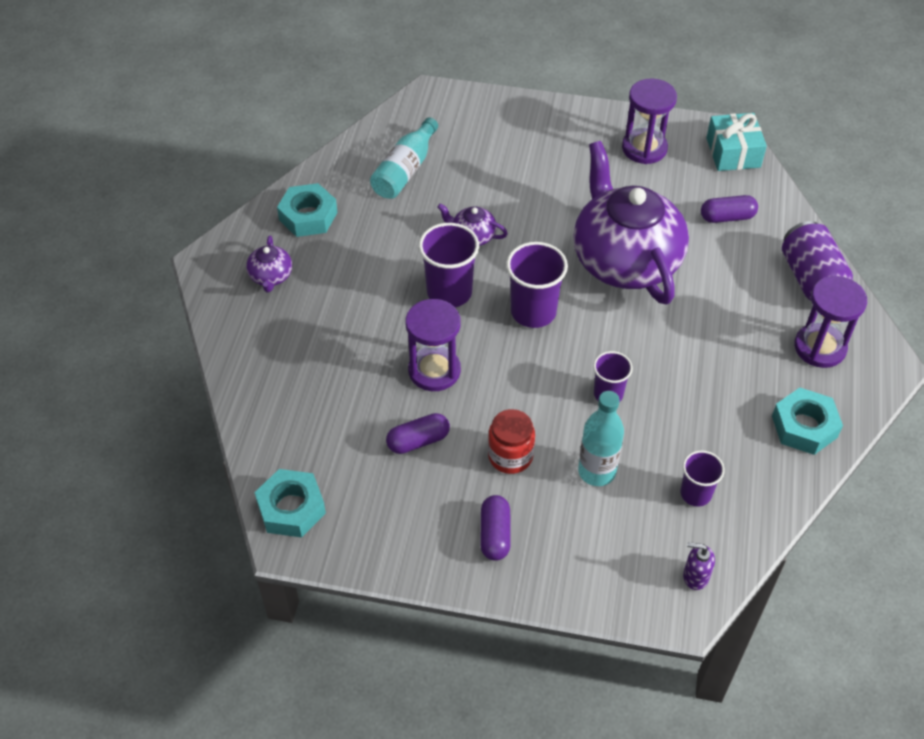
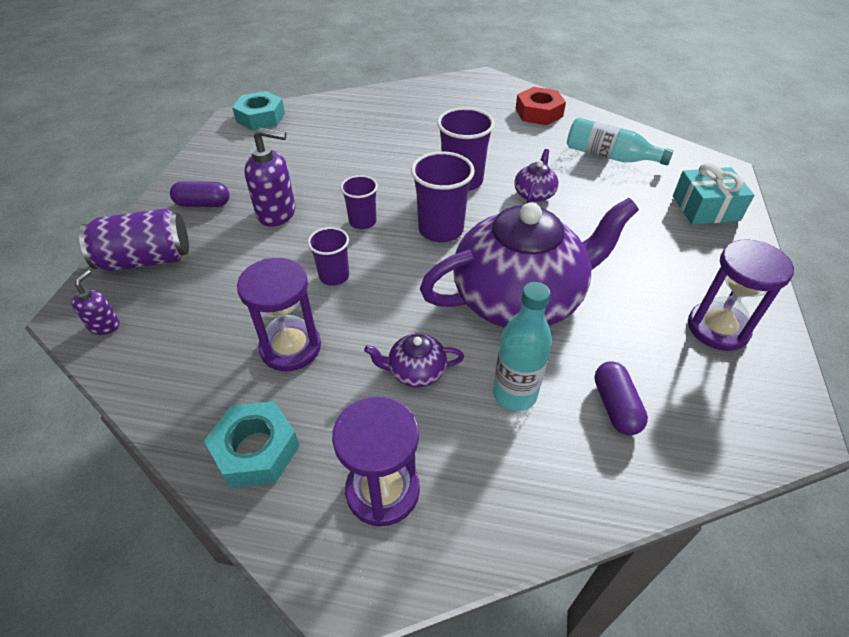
camera: 90 degrees right, 5 degrees down
(271, 277) = (471, 101): purple teapot -> purple teapot (415, 371)
(308, 216) = (538, 113): turquoise nut -> red nut
(418, 441) = (304, 167): purple capsule -> none
(434, 370) = (374, 174): purple hourglass -> purple hourglass (290, 347)
(510, 456) = (277, 213): red jar -> purple soap dispenser
(597, 471) = (245, 264): turquoise bottle -> turquoise bottle (514, 394)
(695, 493) = (196, 334): purple cup -> purple cup (362, 221)
(733, 152) = (754, 428): turquoise gift -> turquoise gift (705, 208)
(811, 279) = (511, 500): purple can -> purple can (146, 260)

